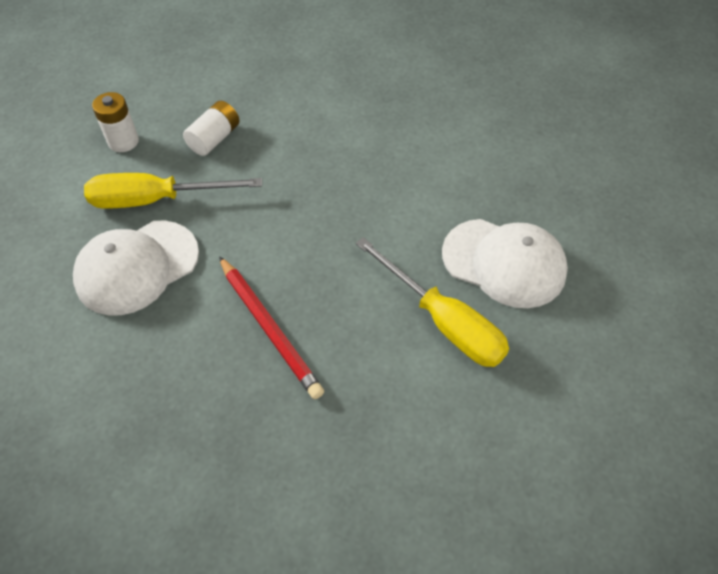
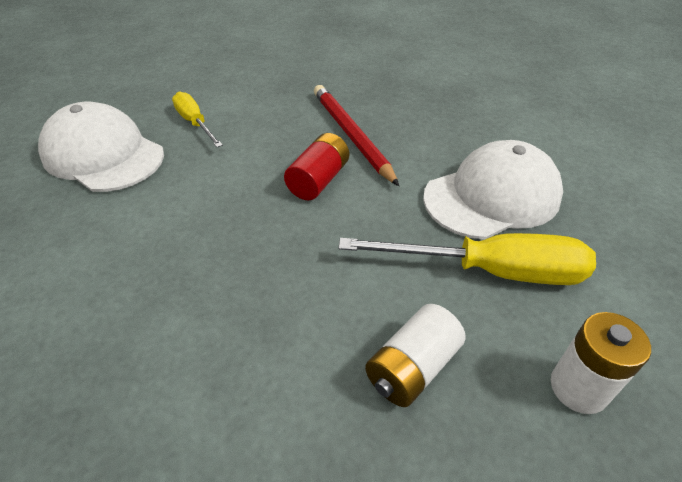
camera: 170 degrees left, 10 degrees down
(292, 262) = (318, 180): none -> red battery
(443, 321) = (195, 123): yellow screwdriver -> yellow screwdriver, size x0.58

